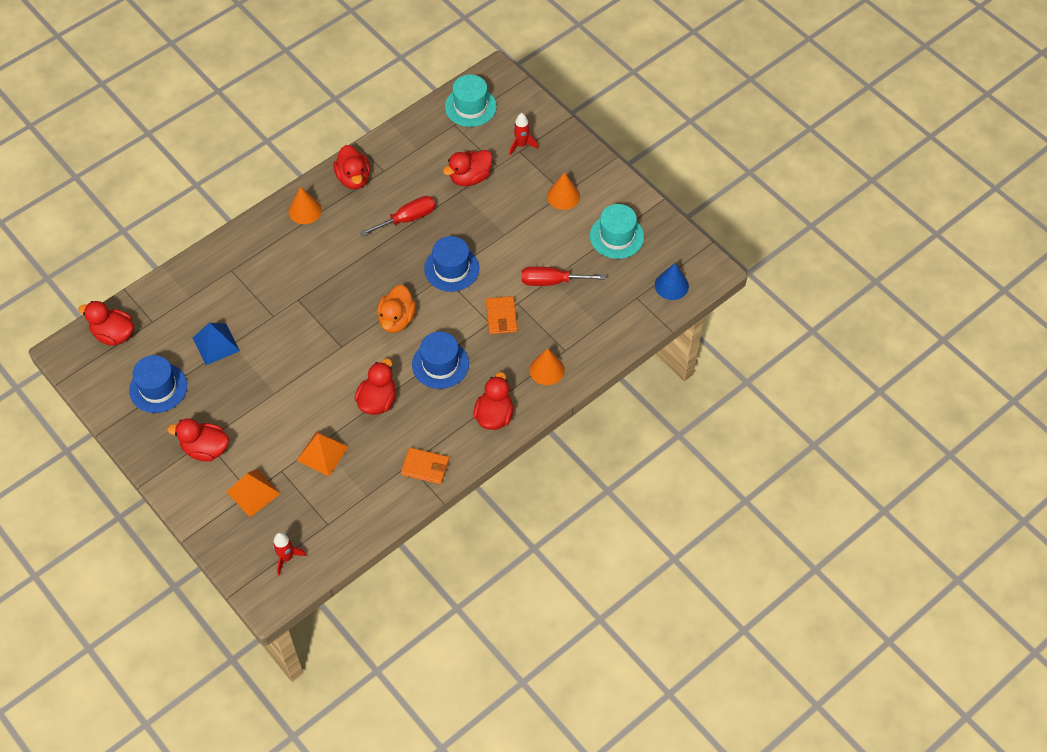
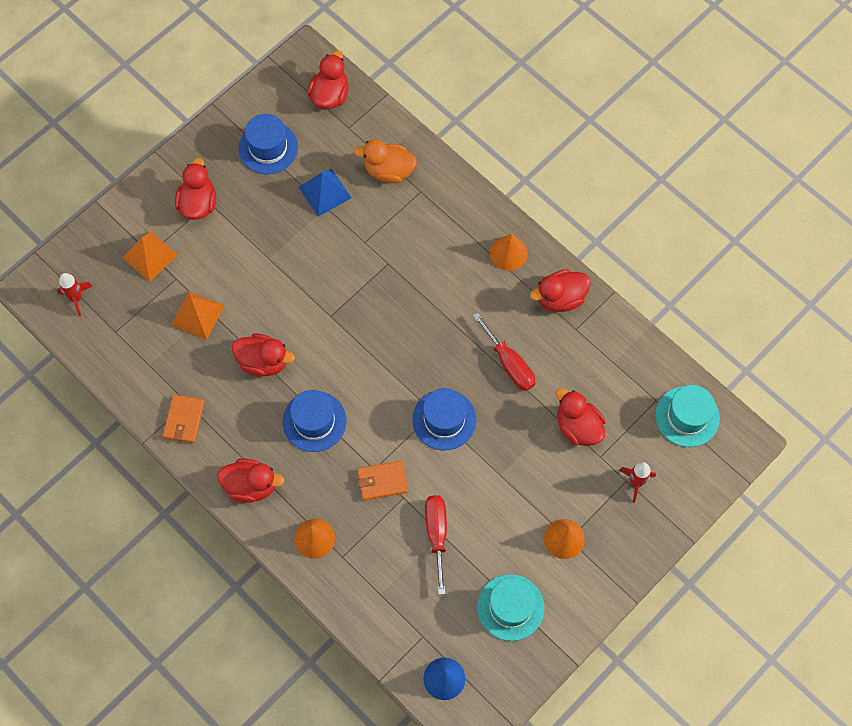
camera: 85 degrees right, 10 degrees up
(396, 319) = (369, 368): orange duck -> orange duck (388, 171)

